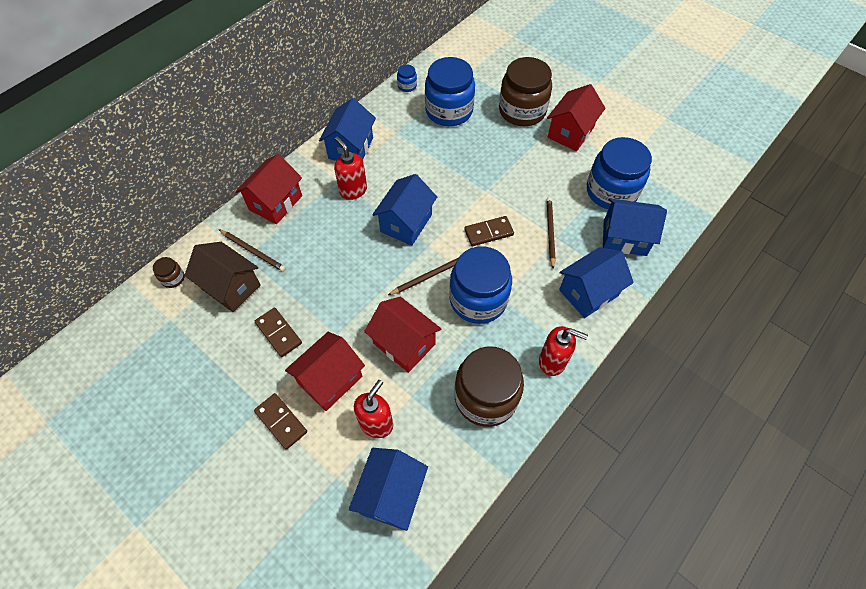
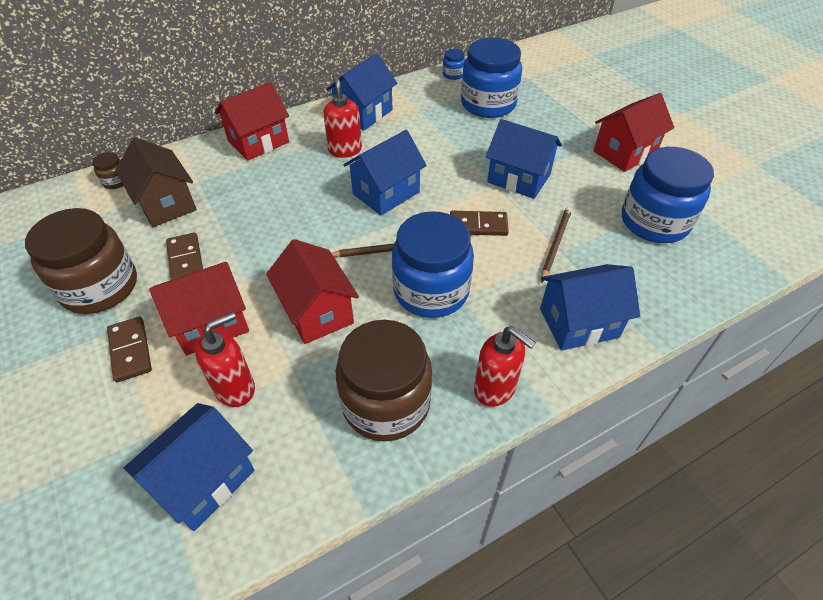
camera: 20 degrees right, 10 degrees down
(253, 251) = (209, 178): brown pencil -> none
(522, 111) = (573, 121): brown jar -> brown jar (100, 287)
(624, 238) = (653, 275): blue house -> blue house (519, 178)

